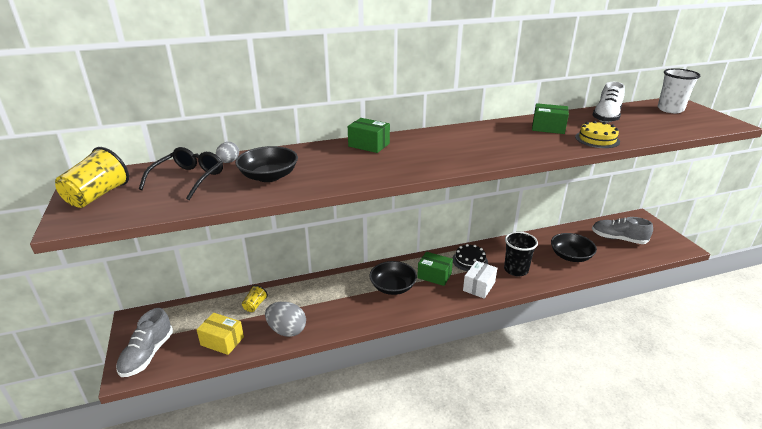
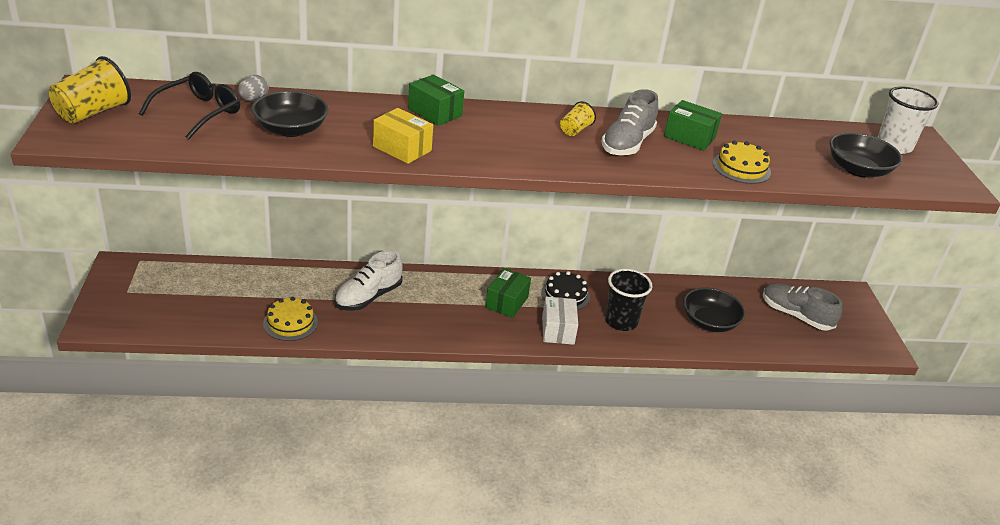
camera: 10 degrees right, 5 degrees up
(147, 354) = (121, 310): grey shoe -> grey shoe (627, 144)
(222, 341) = (210, 316): yellow box -> yellow box (402, 148)
(255, 305) = (264, 284): yellow cup -> yellow cup (575, 130)
(287, 330) = (290, 323): grey egg -> yellow cake
(393, 287) = (445, 303): black bowl -> black bowl (858, 169)
(434, 275) = (507, 302): green box -> green box turned 75 degrees clockwise
(479, 286) = (558, 330): white box -> white box turned 45 degrees counterclockwise
(606, 117) = (787, 138): white shoe -> white shoe (368, 297)

